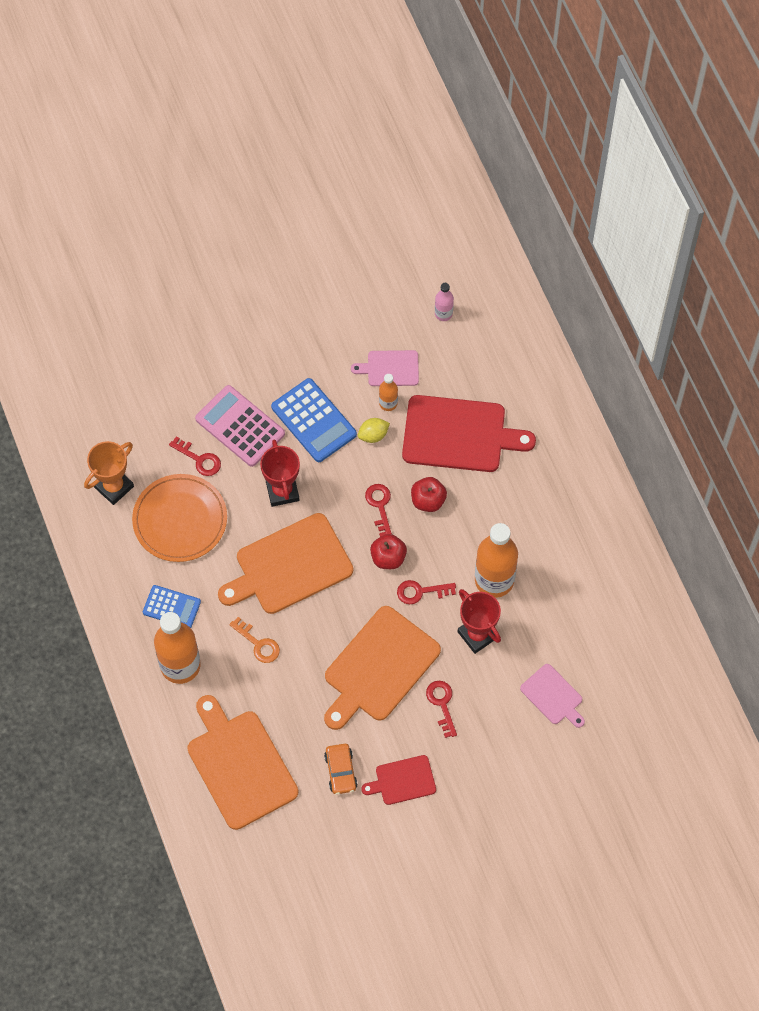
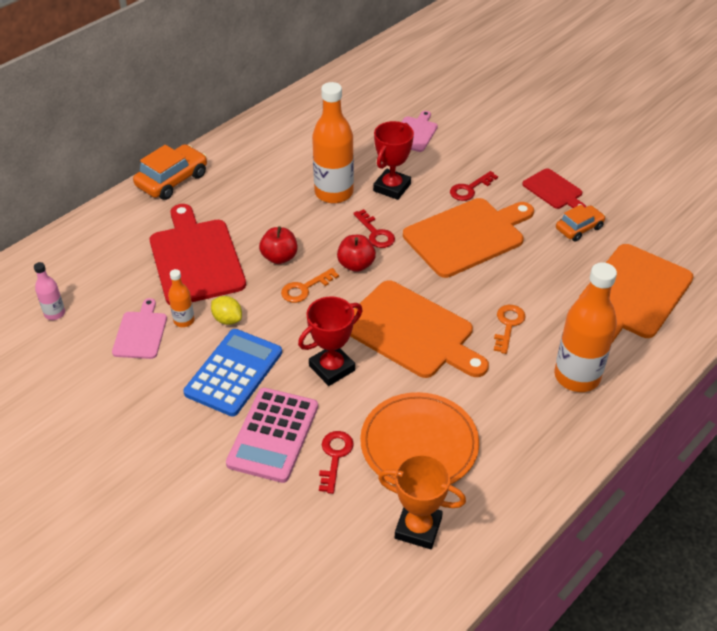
camera: 115 degrees left, 20 degrees down
(171, 607) = (522, 409): blue calculator -> none
(379, 667) = (467, 236): orange cutting board -> orange cutting board turned 45 degrees counterclockwise
(380, 506) = (305, 288): red key -> orange key
(390, 368) = (140, 333): pink cutting board -> pink cutting board turned 150 degrees counterclockwise
(579, 448) = (172, 180): none -> orange car

